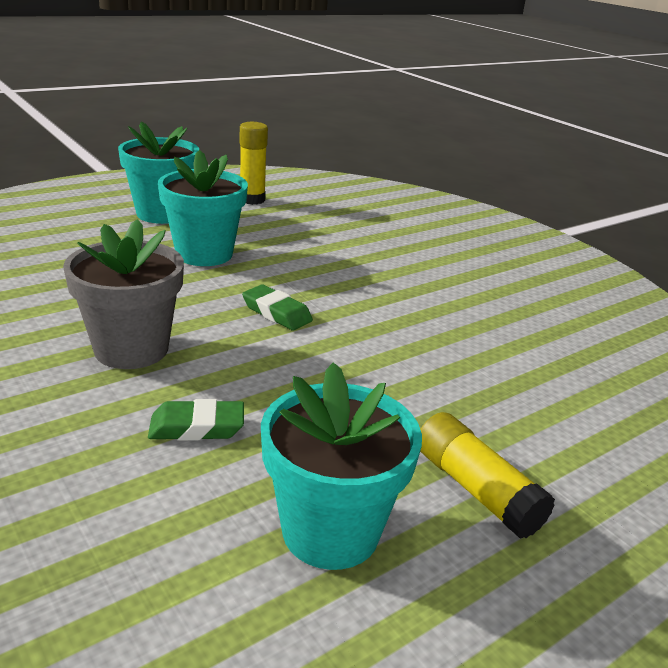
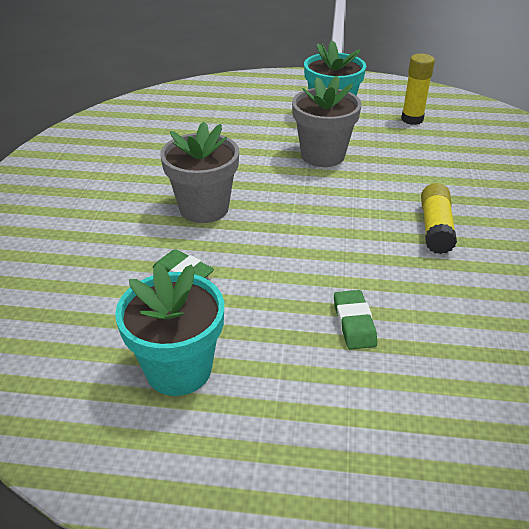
camera: 45 degrees right, 10 degrees up
(204, 254) = (322, 155): turquoise flower pot -> grey flower pot
(276, 313) = (318, 218): green eraser -> green eraser (354, 323)
(476, 489) = (292, 399): yellow glue stick -> yellow glue stick (435, 228)

